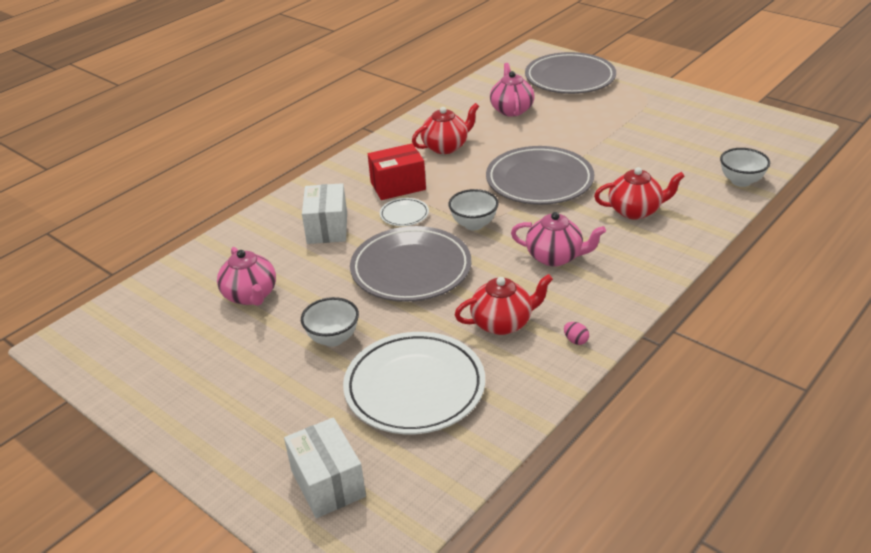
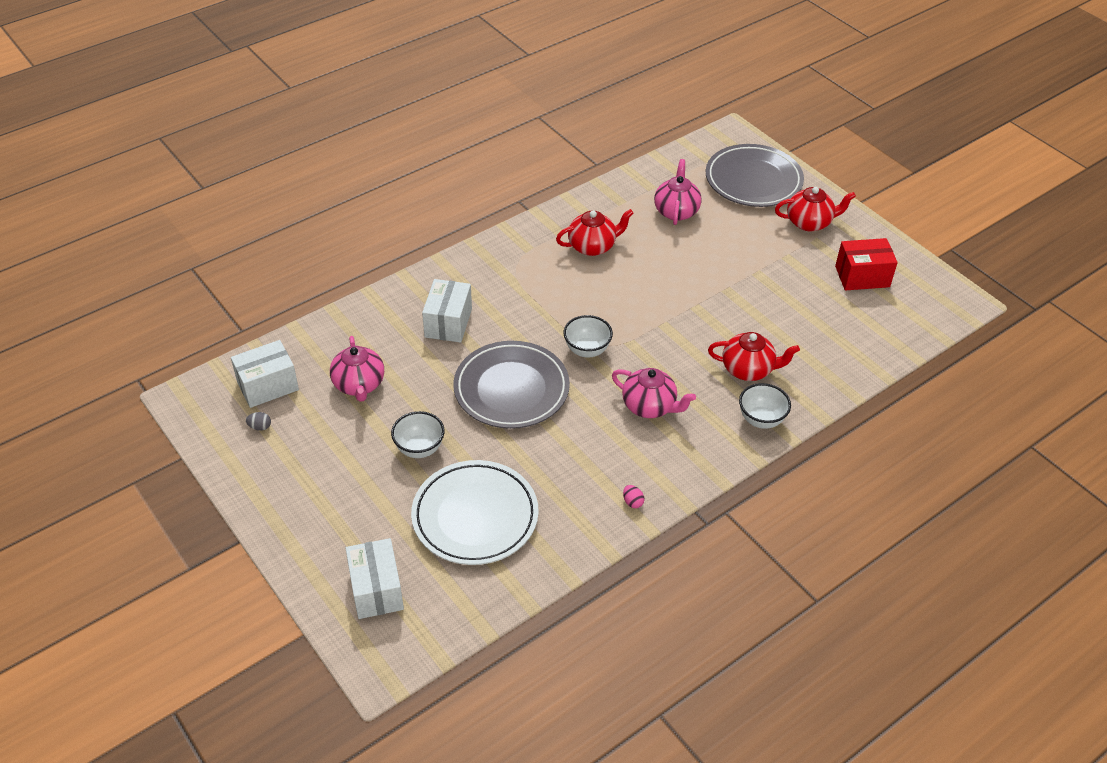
camera: 10 degrees right, 10 degrees up
(151, 315) = (268, 386): none -> white box
(151, 353) = (260, 427): none -> grey egg
(398, 186) = (530, 286): red box -> red box (862, 276)
(404, 214) = (525, 323): white plate -> none
(502, 323) = (574, 468): red teapot -> red teapot (809, 222)
(539, 181) = (669, 311): grey plate -> none
(741, 181) = (869, 357): white bowl -> white bowl (761, 420)

